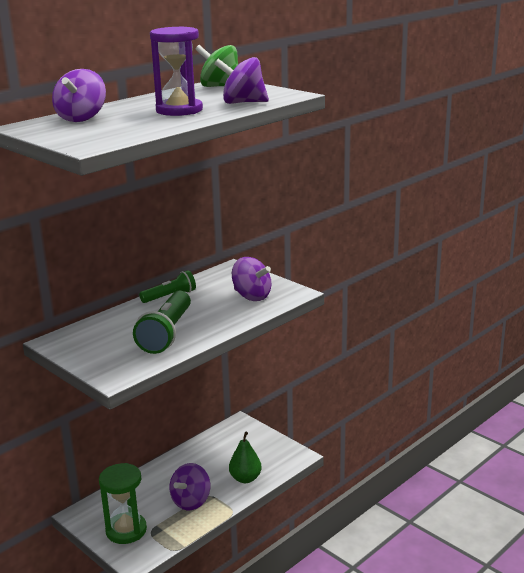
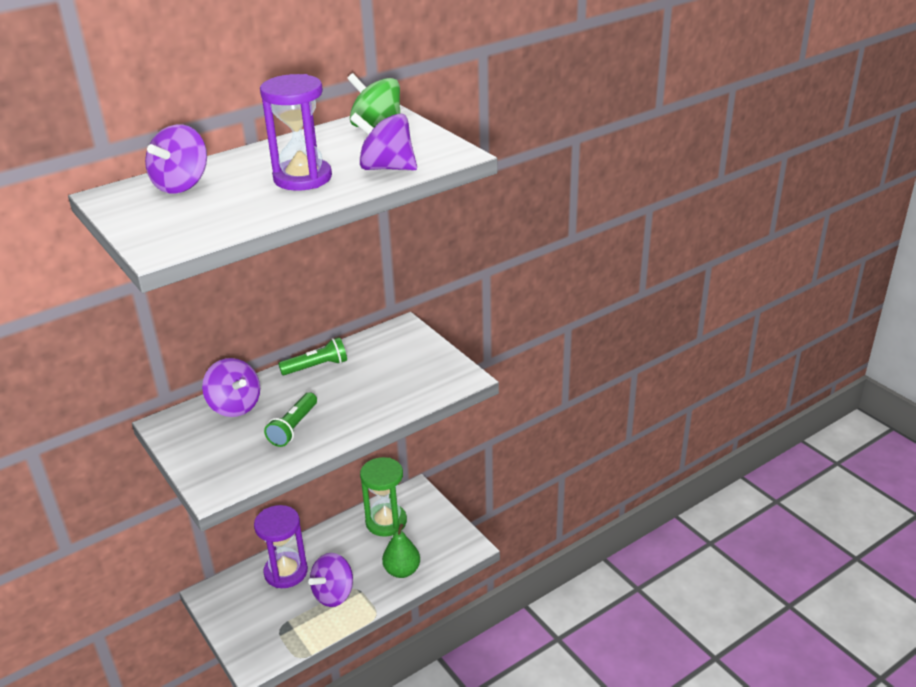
camera: 10 degrees right, 10 degrees up
(126, 530) = (254, 623): green hourglass -> green hourglass (386, 522)
(144, 490) = (286, 572): none -> purple hourglass
(166, 334) = (293, 427): green flashlight -> green flashlight, size x0.61
(251, 296) = (410, 377): purple spinning top -> purple spinning top (235, 406)

